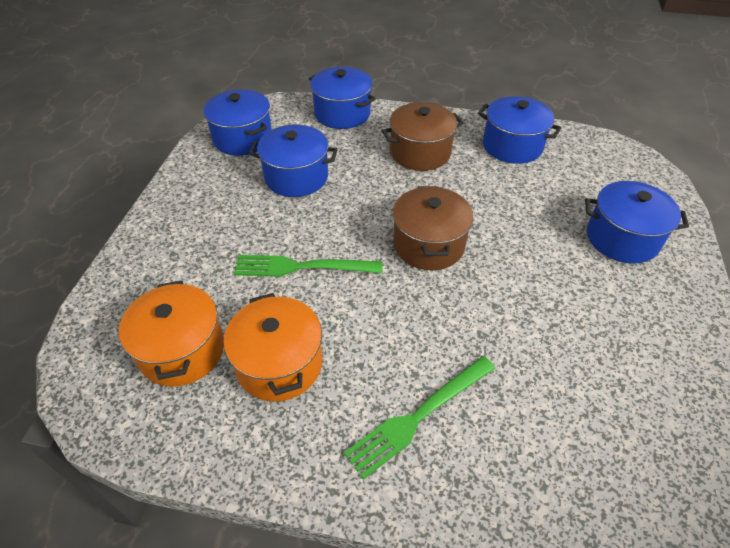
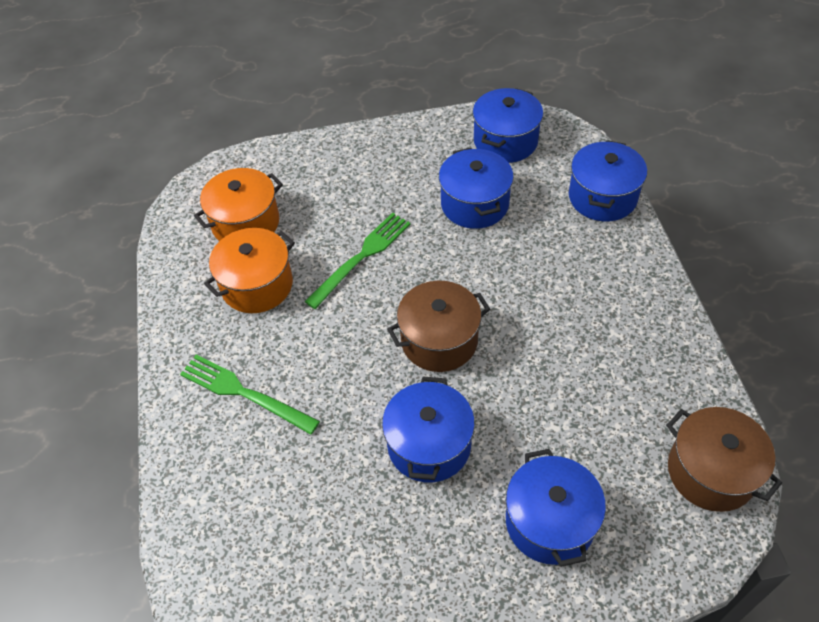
camera: 70 degrees right, 5 degrees up
(302, 267) = (362, 257): green fork -> green fork turned 60 degrees clockwise
(420, 152) = (580, 288): brown pot -> brown pot (711, 472)
(512, 146) = (655, 372): blue pot -> blue pot (429, 445)

